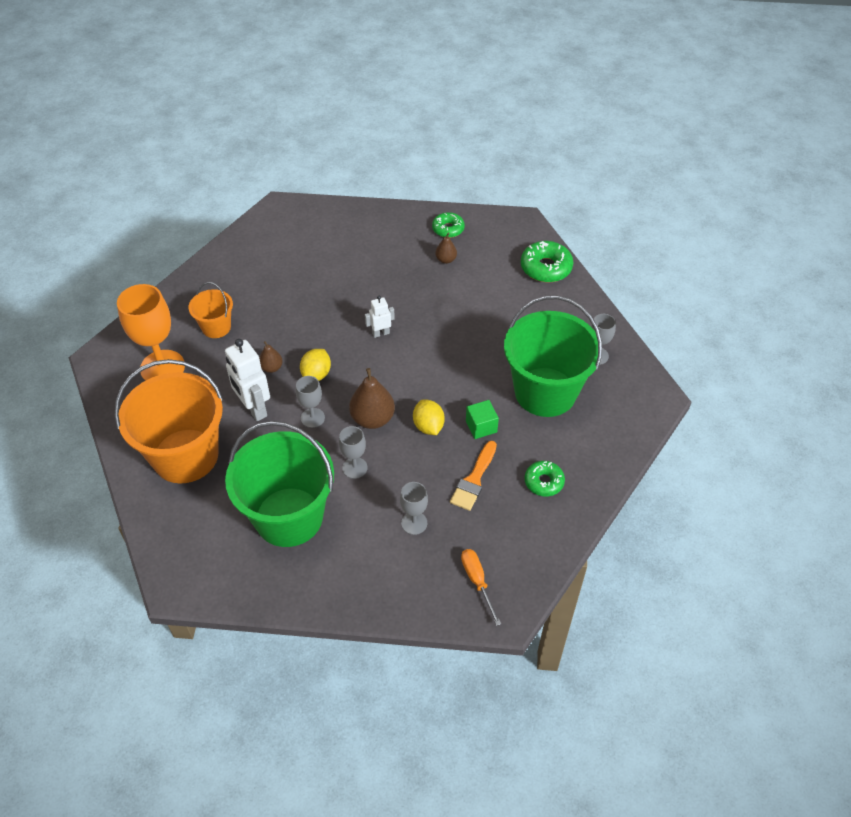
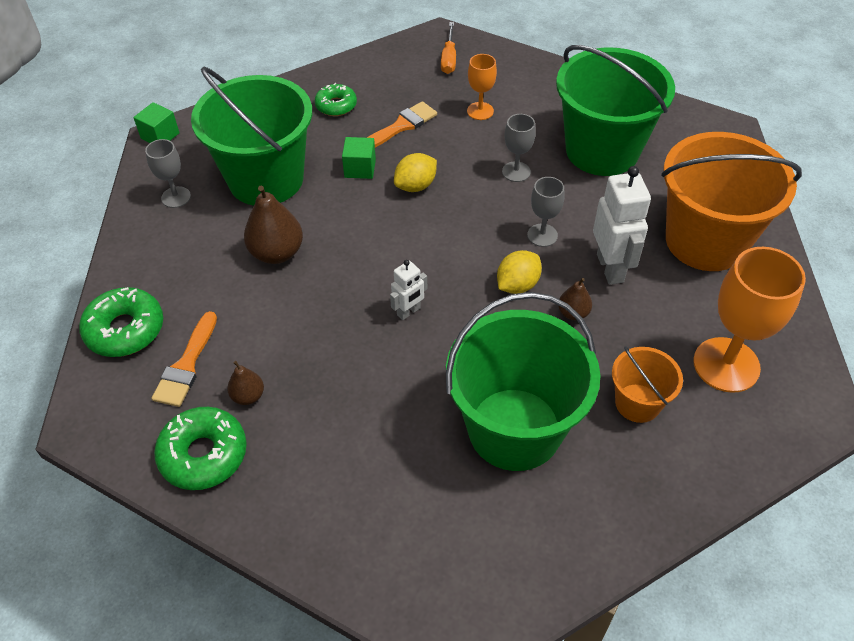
camera: 155 degrees left, 0 degrees up
(285, 291) = (514, 429): none -> green bucket
(372, 419) = (473, 212): brown pear -> brown pear (277, 253)
(380, 333) = (409, 312): white robot -> white robot turned 45 degrees counterclockwise
(414, 523) = (480, 111): grey goblet -> orange goblet
(428, 426) = (415, 186): yellow lemon -> yellow lemon turned 45 degrees clockwise
(448, 229) = (203, 454): green donut -> green donut, size x1.55
(493, 262) = (186, 365): none -> orange brush
(658, 400) = (160, 136): none -> green cube

